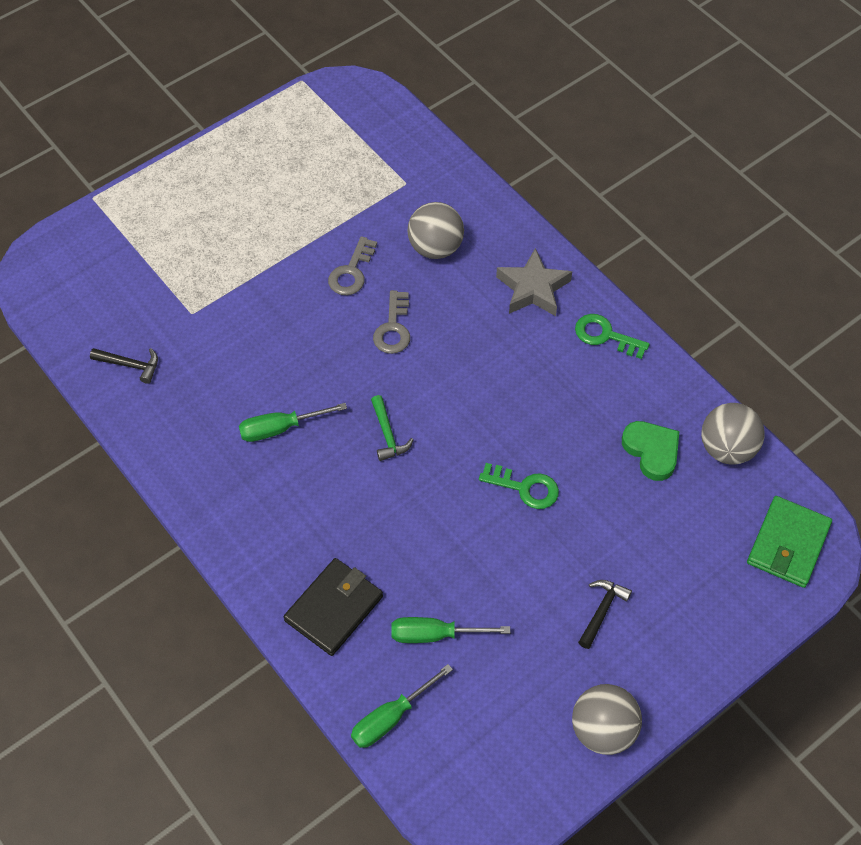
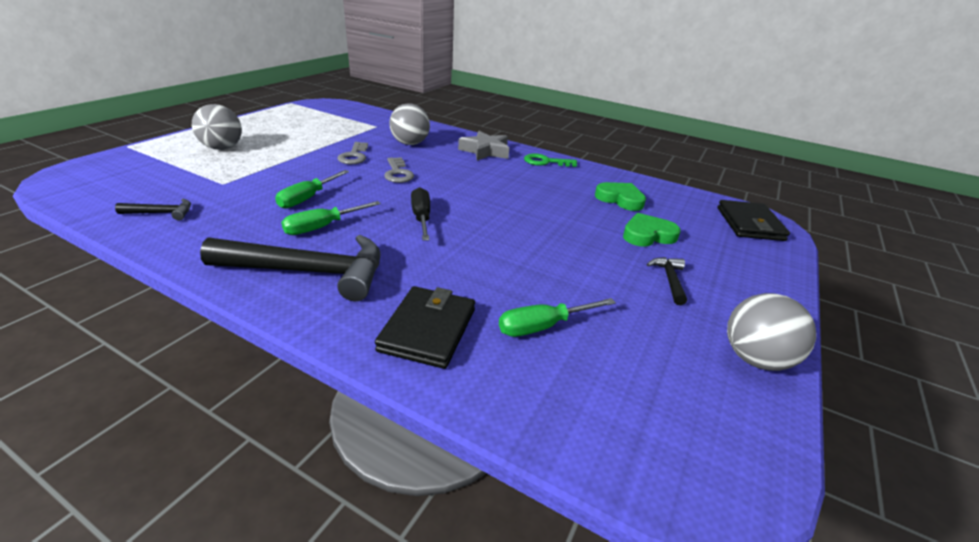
camera: 25 degrees left, 25 degrees down
(254, 502) = (310, 272): none -> black hammer
(388, 435) = (421, 218): green hammer -> black screwdriver
(390, 718) = (545, 409): green screwdriver -> green screwdriver (307, 198)
(525, 487) = (549, 227): green key -> none
(634, 531) = (648, 235): none -> green heart
(727, 448) = (664, 192): grey ball -> grey ball (222, 148)
(788, 544) = (749, 224): green wallet -> black wallet

